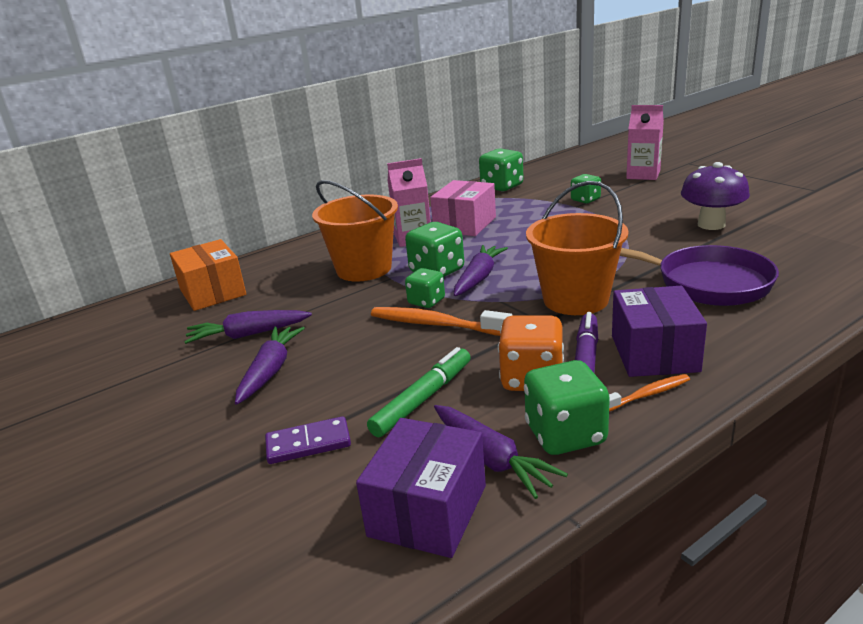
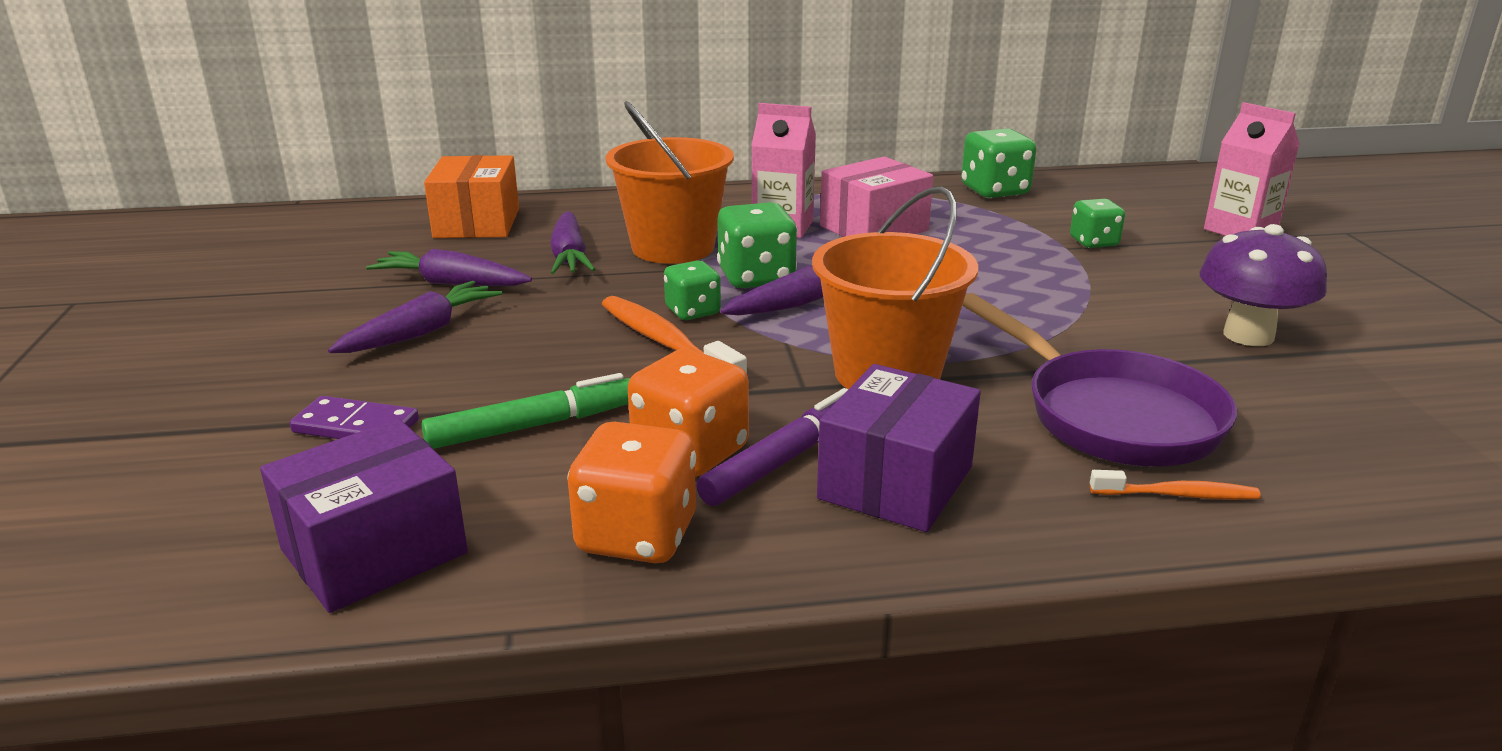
camera: 25 degrees right, 0 degrees up
(491, 459) = (515, 526): purple carrot -> purple carrot (569, 256)
(565, 435) = (637, 536): green dice -> orange dice
(647, 394) = (809, 531): orange toothbrush -> orange toothbrush (1177, 495)

